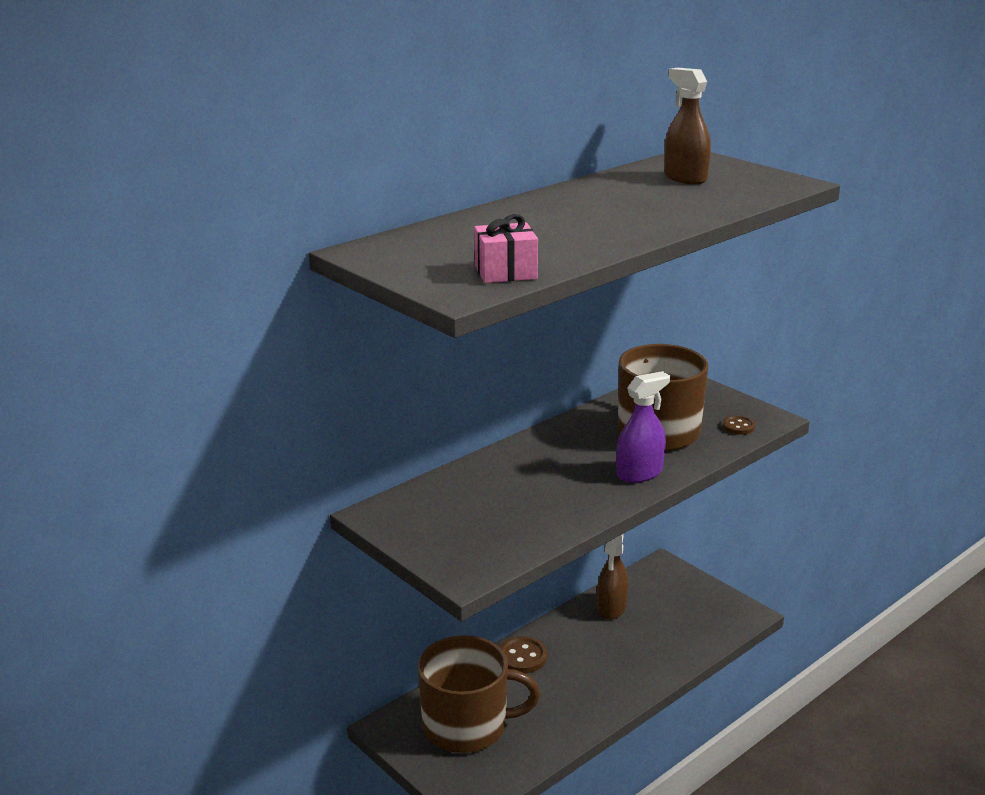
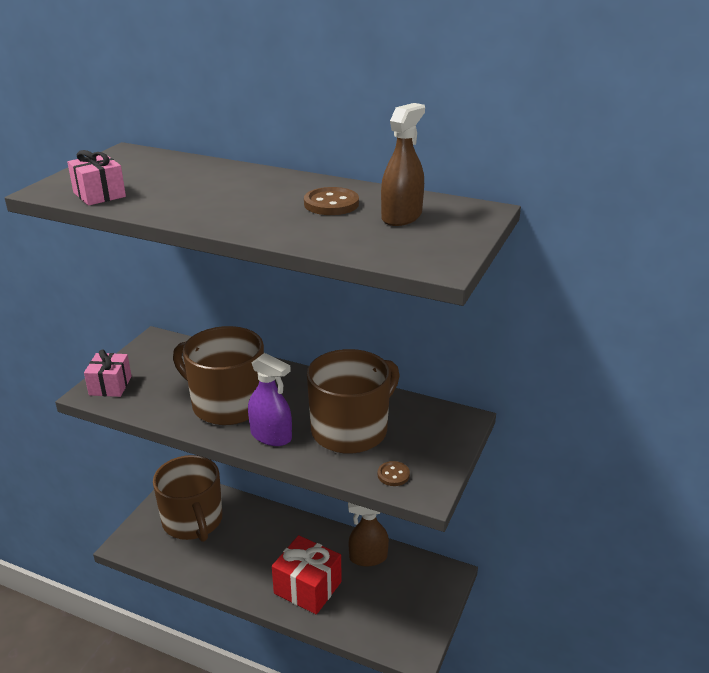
camera: 65 degrees right, 5 degrees up
(460, 559) = (110, 386): none -> pink gift
(522, 657) = (279, 525): brown button -> brown button (331, 204)
(561, 488) = (226, 404): none -> brown mug
(630, 659) = (307, 587): none -> red gift

